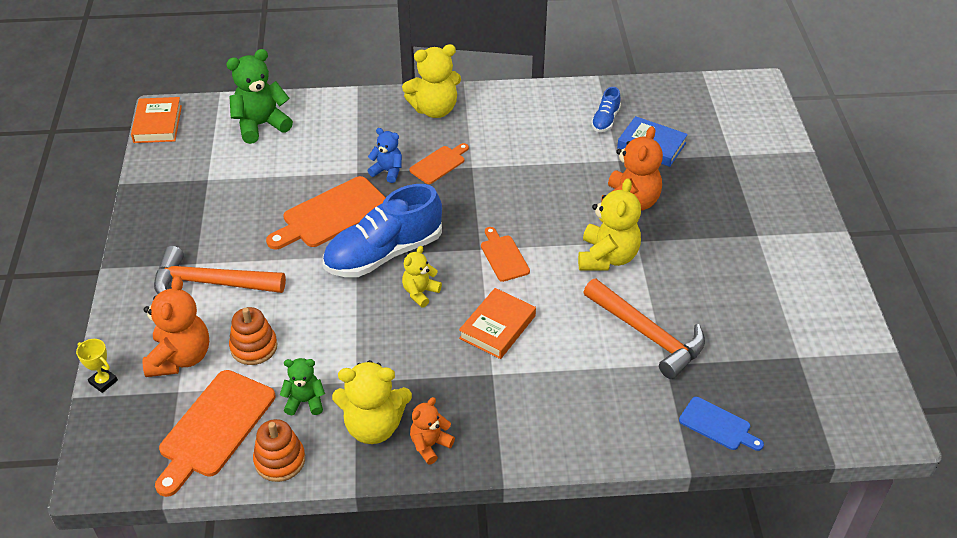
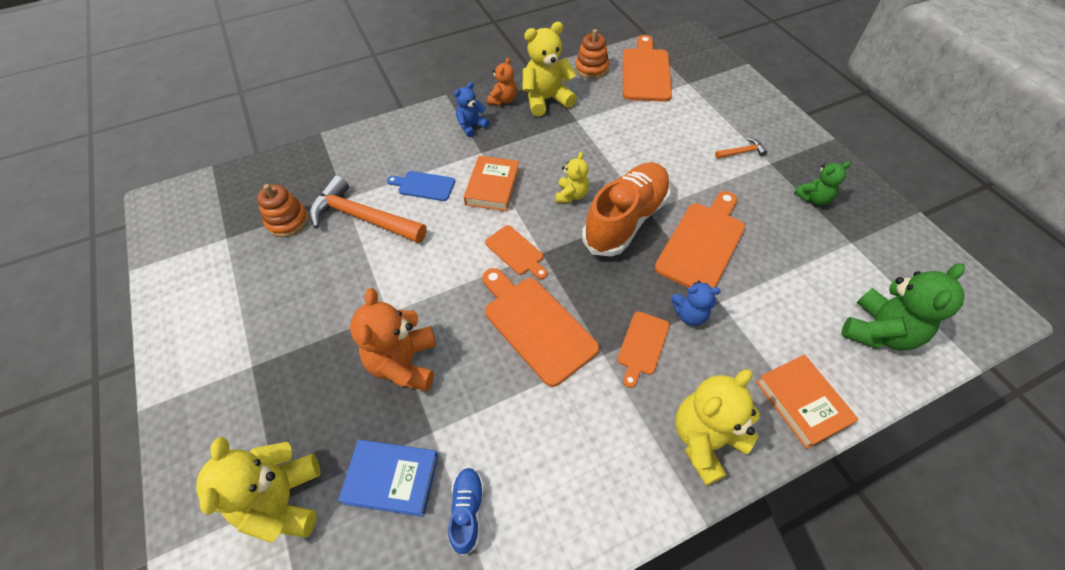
camera: 160 degrees right, 10 degrees up
(103, 382) = (740, 75): yellow trophy -> none
(158, 124) = (980, 292): orange book -> orange book (802, 402)
(180, 358) = (707, 100): orange teddy bear -> none
(211, 283) = (742, 152): orange hammer -> orange hammer, size x0.44
(254, 347) = (665, 120): orange stacking toy -> orange stacking toy (288, 221)
(305, 401) = (601, 100): green teddy bear -> green teddy bear (813, 198)
(384, 253) = (626, 220): blue shoe -> orange shoe
(489, 415) = (471, 126): none -> blue teddy bear
(514, 198) = (536, 325): none -> orange cutting board
(607, 257) = (414, 283): yellow teddy bear -> yellow teddy bear (283, 500)
(718, 425) = (300, 166): blue cutting board -> blue cutting board (424, 186)

